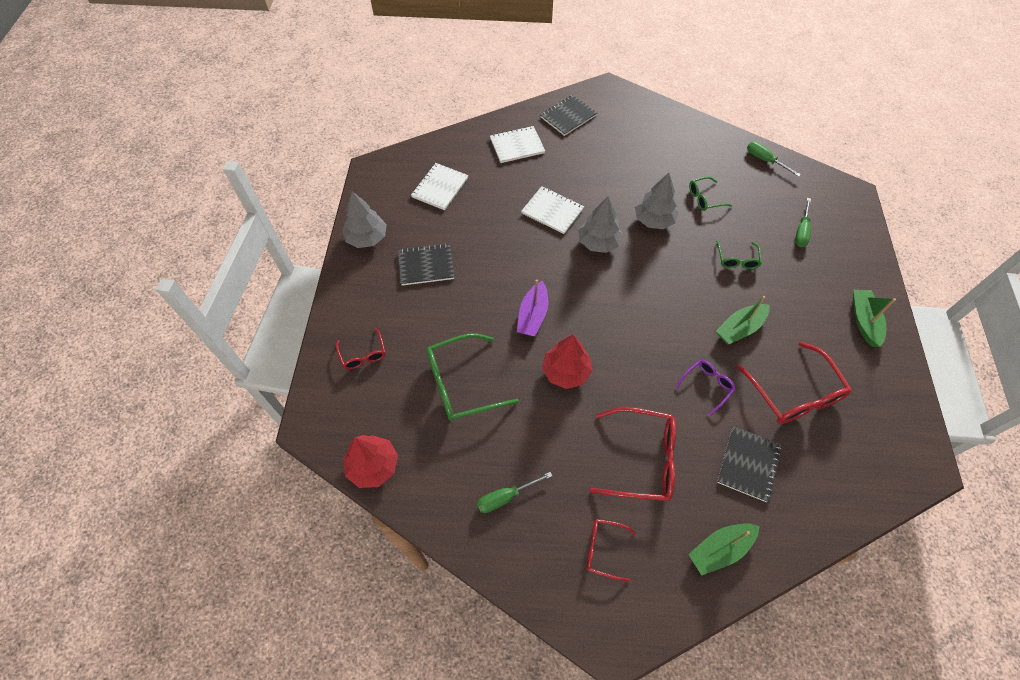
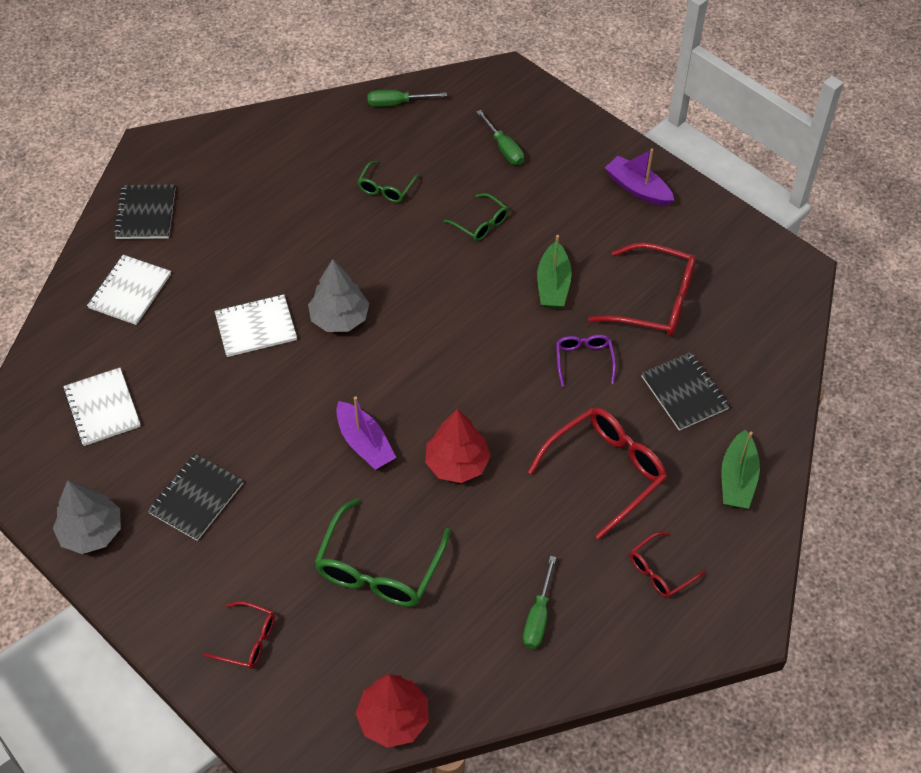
camera: 50 degrees left, 5 degrees down
(654, 220) = (365, 250): grey tree -> none
(864, 321) = (637, 189): green boat -> purple boat

